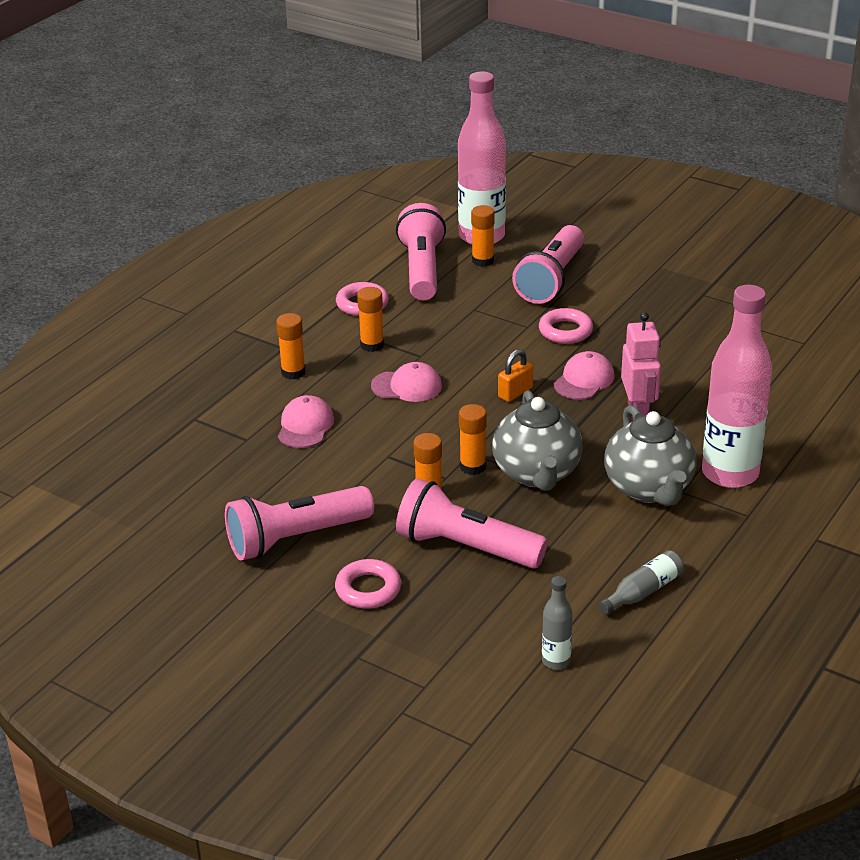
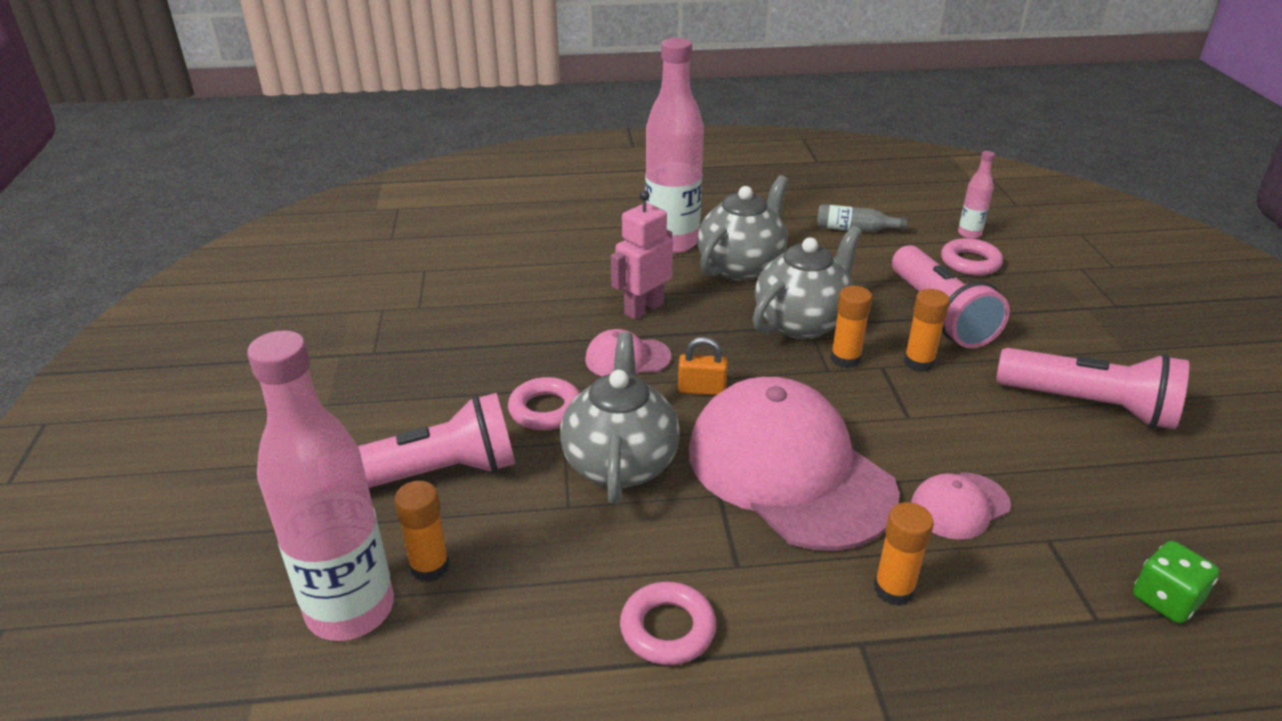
camera: 130 degrees left, 0 degrees up
(170, 447) = (1165, 600): none -> green dice
(368, 589) = (1060, 335): pink ring -> pink ring (970, 262)
(372, 345) = (749, 551): orange glue stick -> none
(407, 386) = (789, 470): pink cap -> pink cap, size x2.27
(422, 269) = (509, 621): pink flashlight -> none
(486, 336) = (620, 463): none -> grey teapot
(556, 661) = (969, 234): grey bottle -> pink bottle

